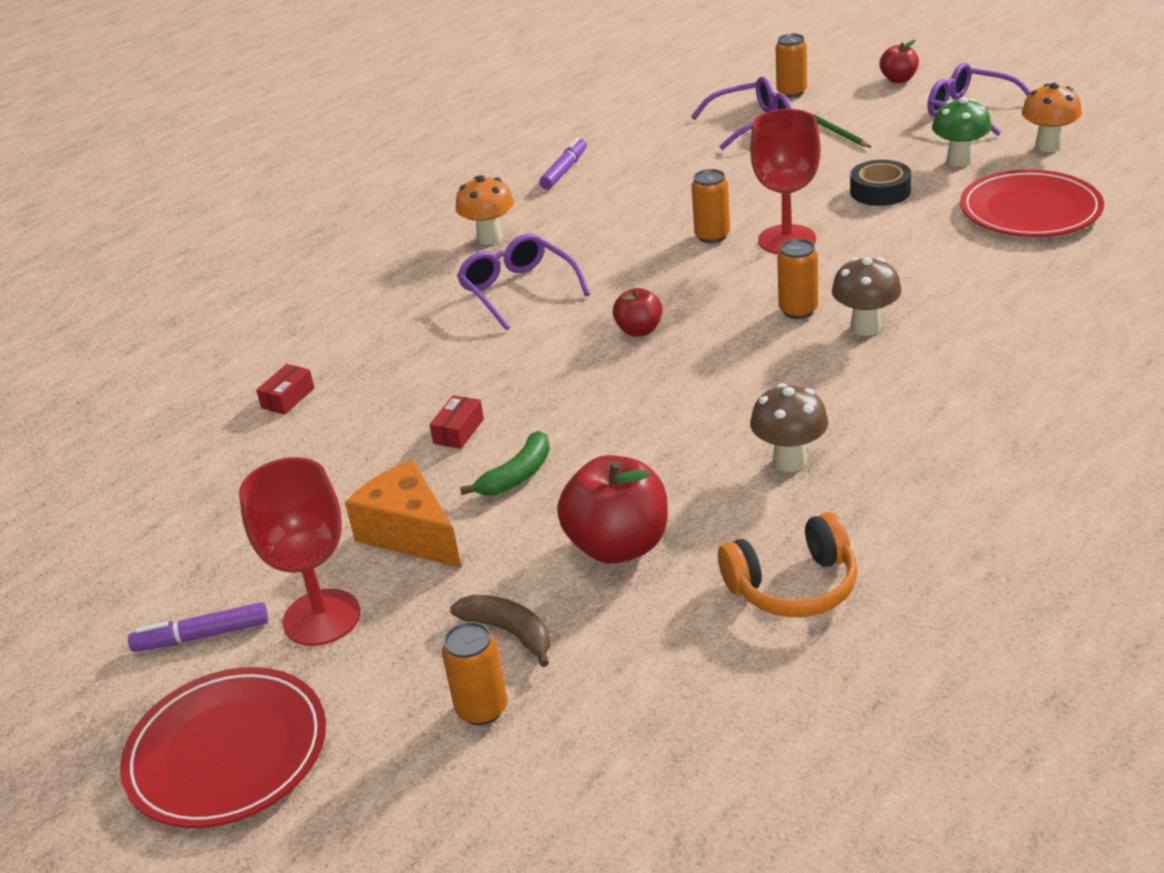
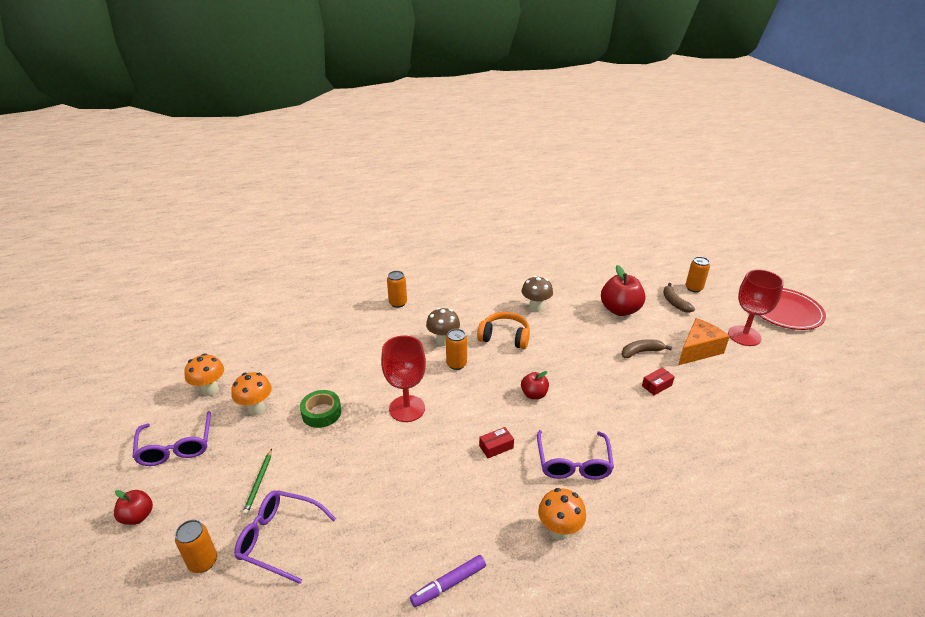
camera: 150 degrees left, 0 degrees up
(202, 636) = (796, 350): purple marker -> none
(288, 398) = (745, 457): red box -> red box (496, 447)
(410, 533) = (698, 350): orange cheese -> orange cheese turned 120 degrees counterclockwise
(517, 475) = (641, 352): green banana -> brown banana
(712, 236) = (435, 437): orange can -> orange can (398, 303)
(793, 586) = (575, 276): orange headphones -> orange headphones (505, 337)
(880, 191) = (321, 413): black tape -> green tape
(959, 161) = (256, 409): green mushroom -> orange mushroom
(1030, 210) = (293, 357): red plate -> none

